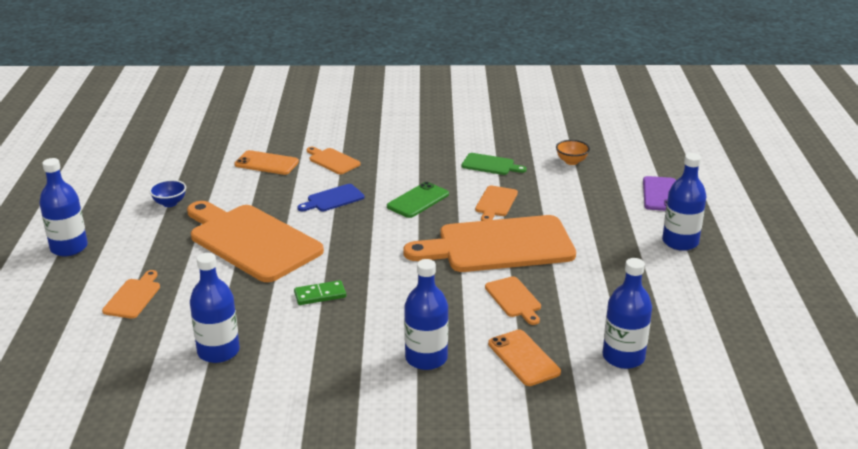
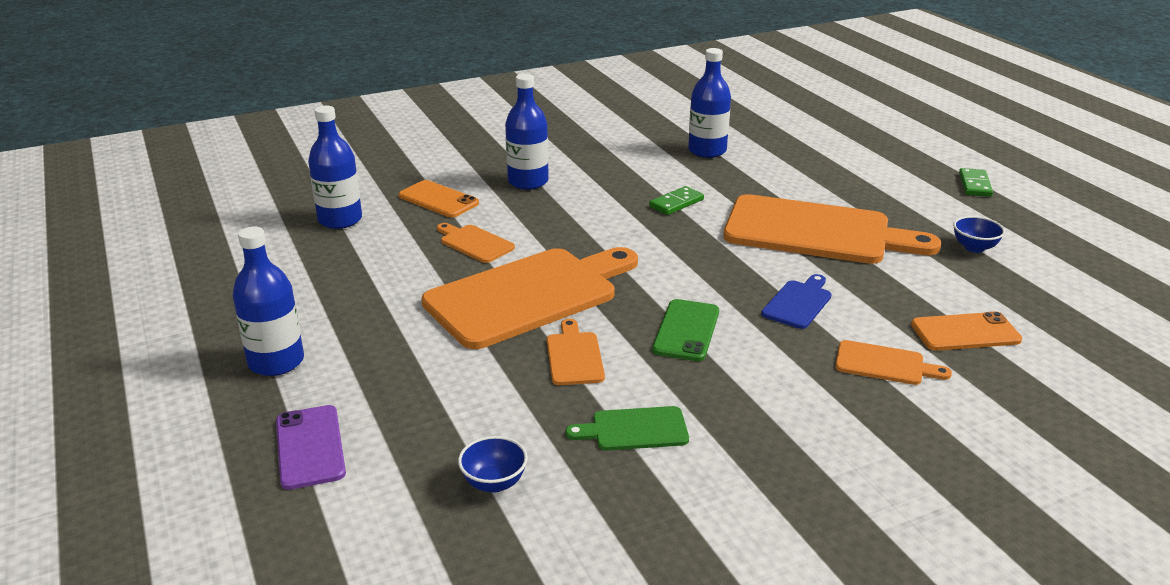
camera: 155 degrees right, 0 degrees up
(69, 248) = (975, 185): blue bottle -> green domino
(133, 297) = (839, 166): orange cutting board -> none
(571, 161) = (494, 483): orange bowl -> blue bowl

